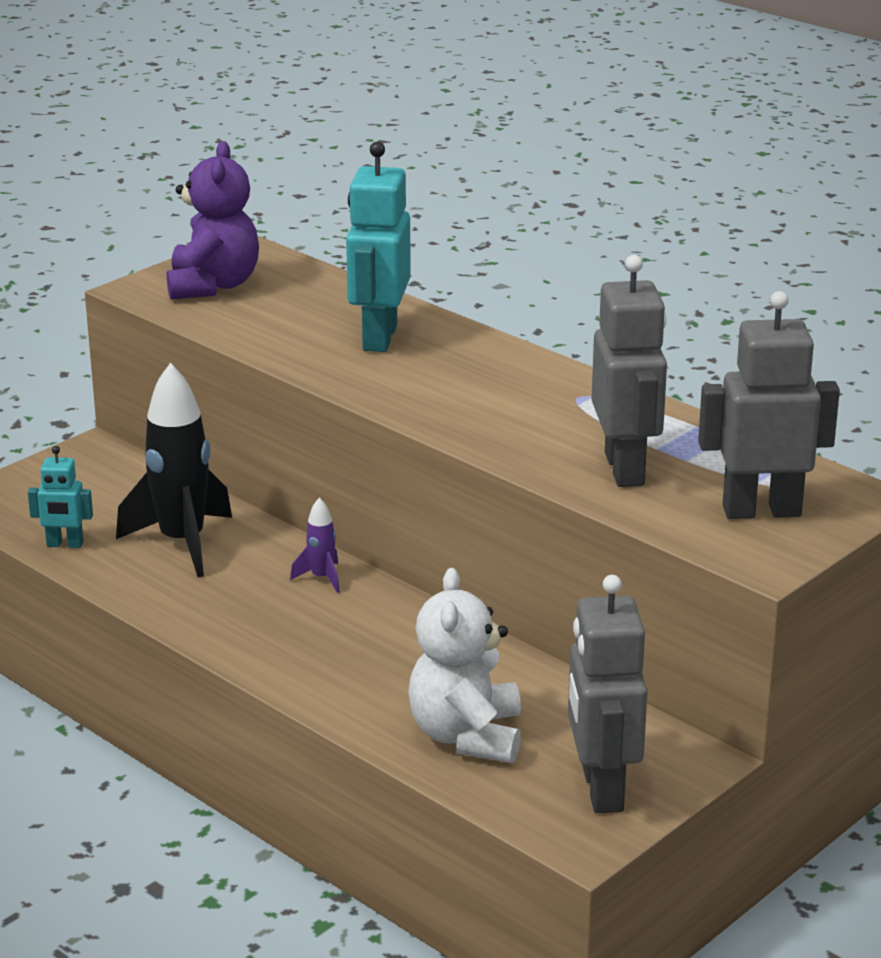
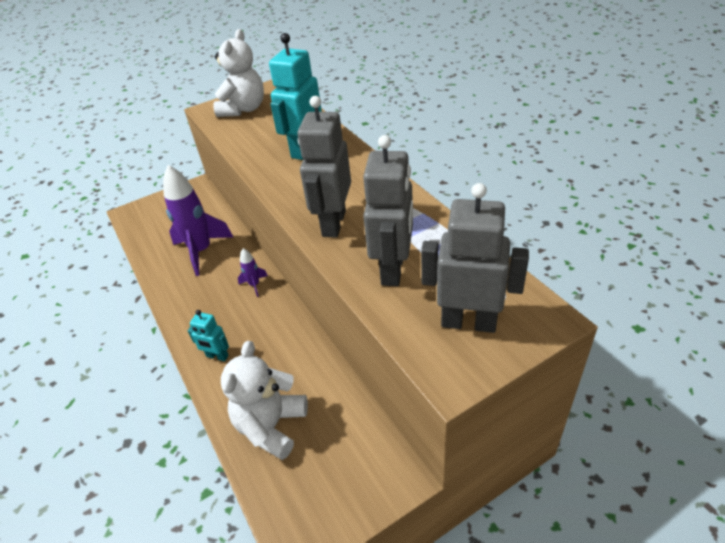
camera: 20 degrees right, 15 degrees up
(65, 544) = (149, 245): turquoise robot -> turquoise robot (217, 356)
(182, 543) = (201, 251): black rocket -> purple rocket
(213, 286) = (244, 109): purple teddy bear -> white teddy bear
(601, 789) = (329, 494): grey robot -> grey robot (333, 223)

